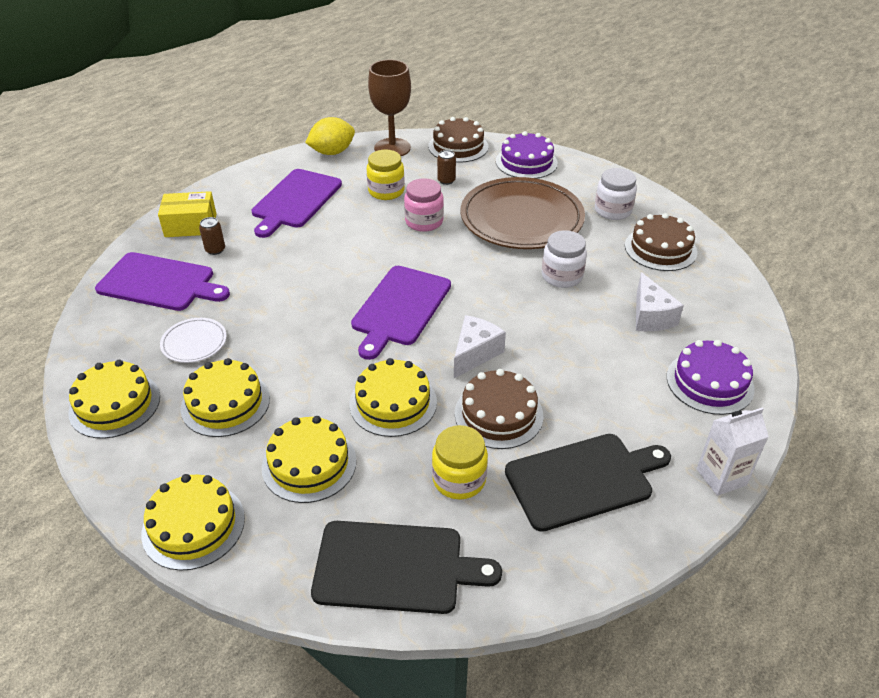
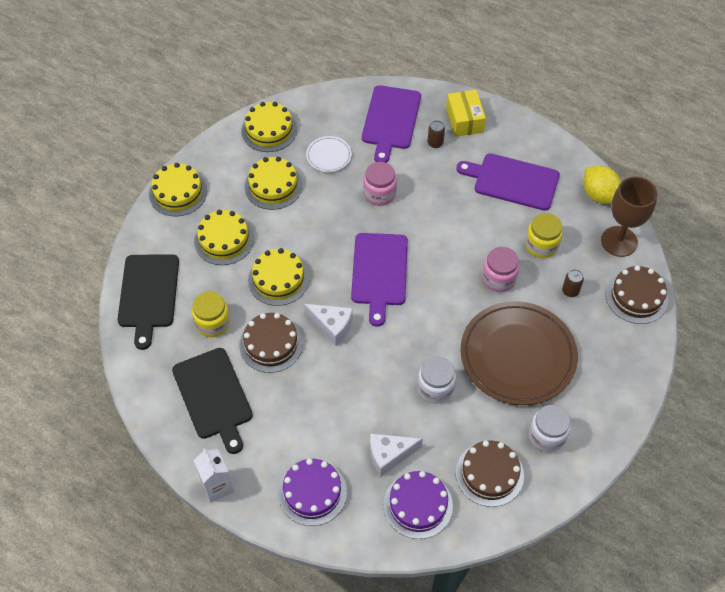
camera: 85 degrees right, 15 degrees up
(277, 300) = (379, 194): none -> pink jar
(399, 308) = (379, 273): purple cutting board -> purple cutting board turned 105 degrees counterclockwise
(526, 162) = (621, 359): purple cake -> purple cake (418, 505)

